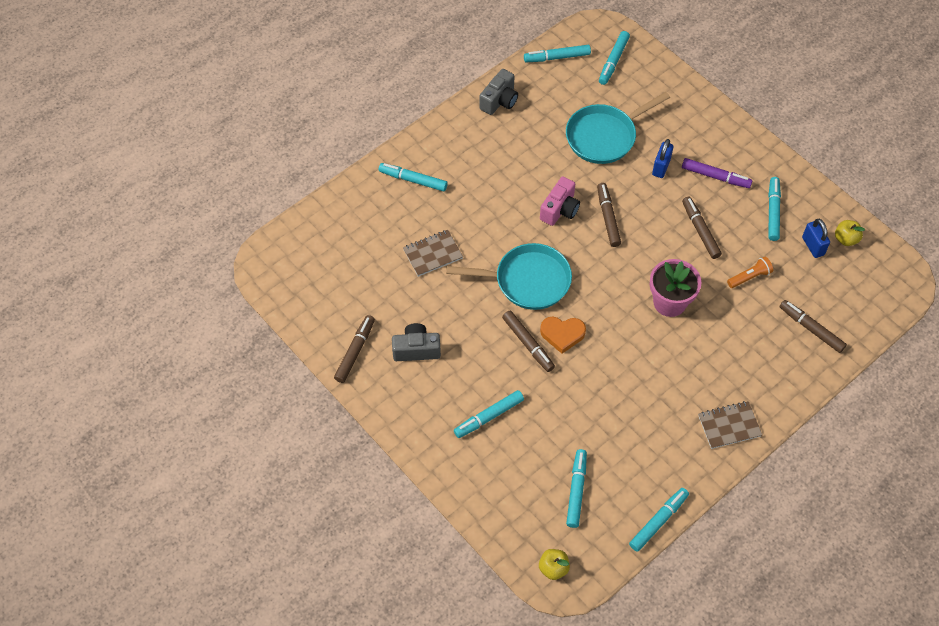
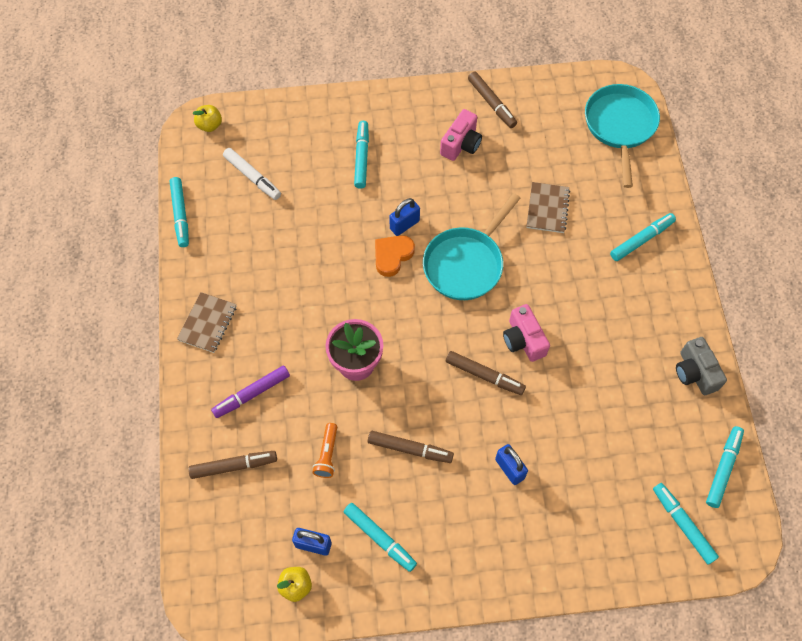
camera: 125 degrees right, 5 degrees up
(416, 349) = (461, 144): grey camera -> pink camera
(528, 343) = (404, 225): brown marker -> blue padlock
(576, 491) = (252, 177): turquoise marker -> white marker
(604, 136) = (584, 442): turquoise pan -> turquoise pan (620, 126)
(715, 176) = (461, 514): purple marker -> purple marker (252, 394)

